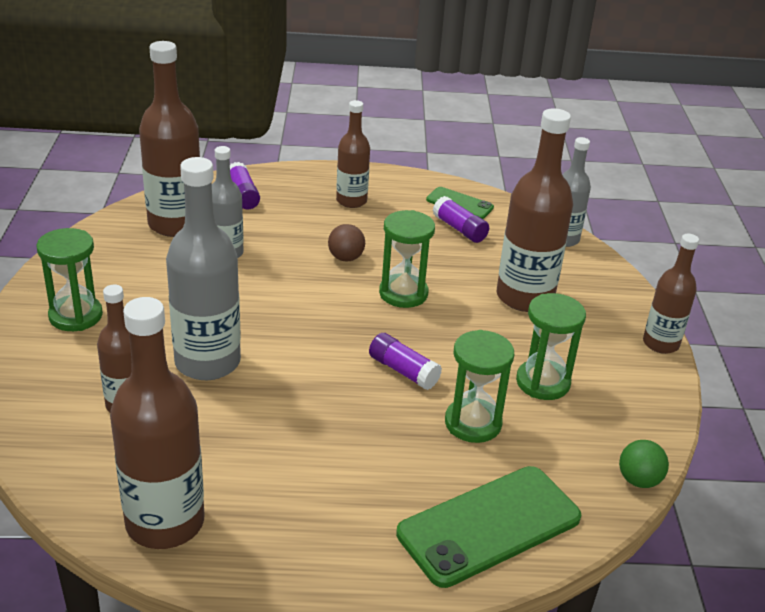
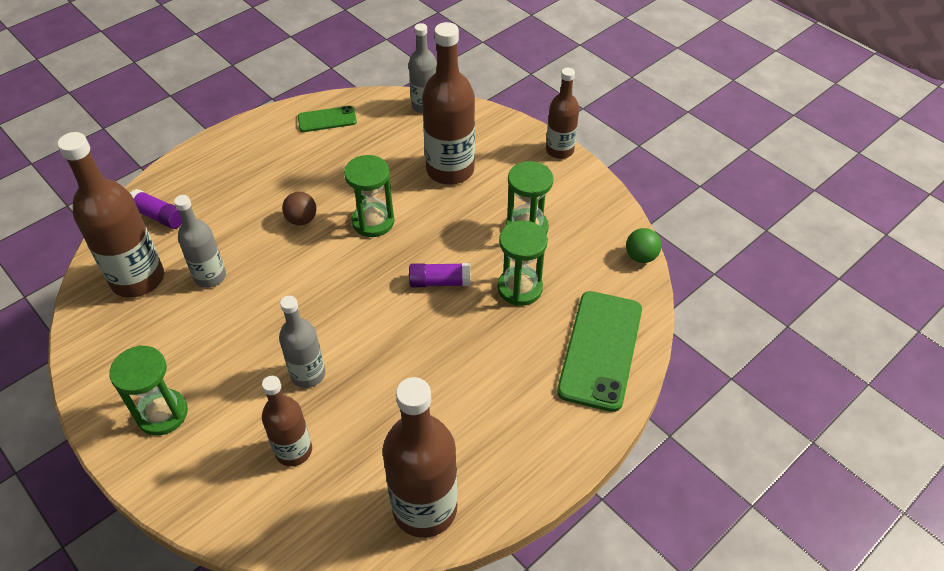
camera: 40 degrees left, 15 degrees up
(207, 362) = (308, 374): grey bottle -> grey bottle, size x0.60
(351, 201) = (248, 167): brown bottle -> none
(459, 229) = (350, 142): purple glue stick -> none

